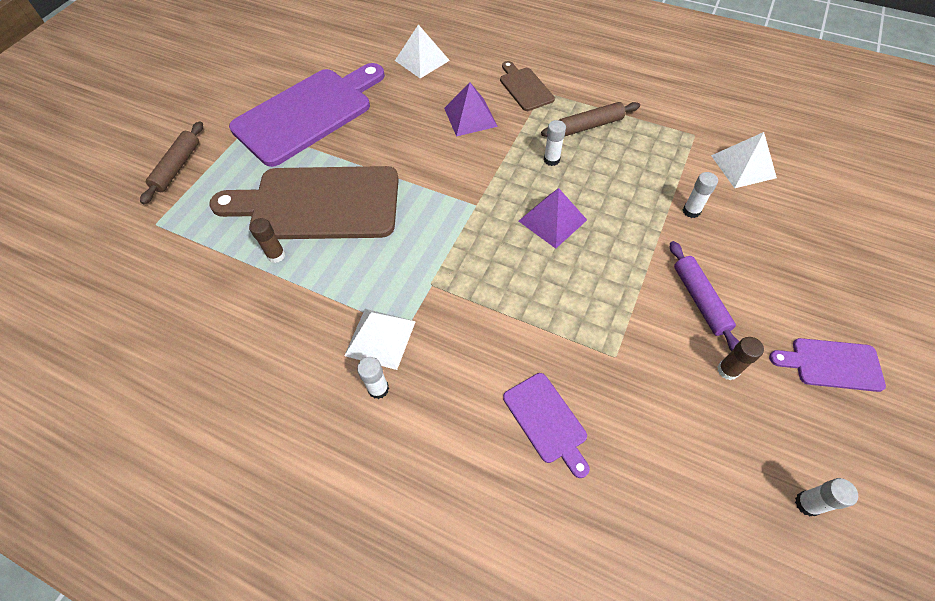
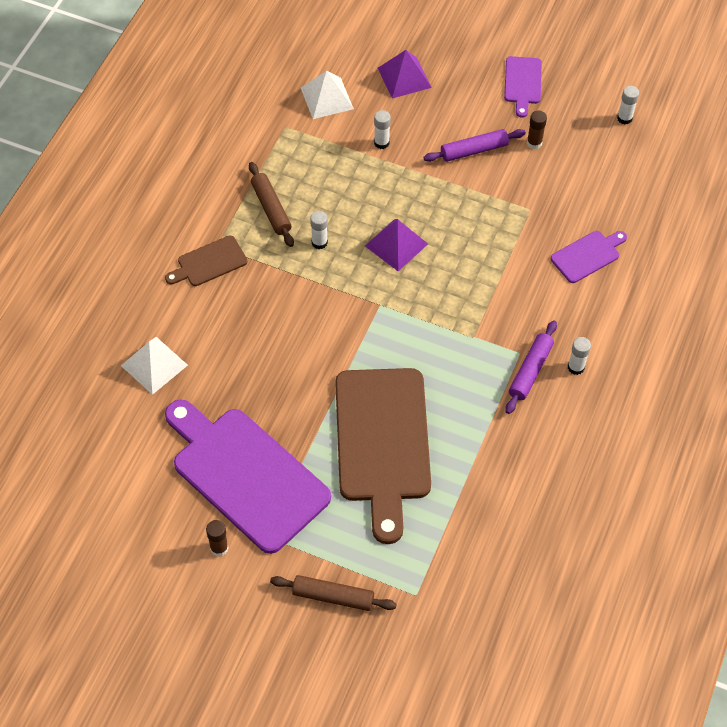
camera: 95 degrees left, 0 degrees up
(276, 255) = (449, 469): brown glue stick -> brown glue stick (219, 548)
(380, 338) = (530, 371): white pyramid -> purple rolling pin
(470, 117) = (255, 312): purple pyramid -> purple pyramid (404, 77)

